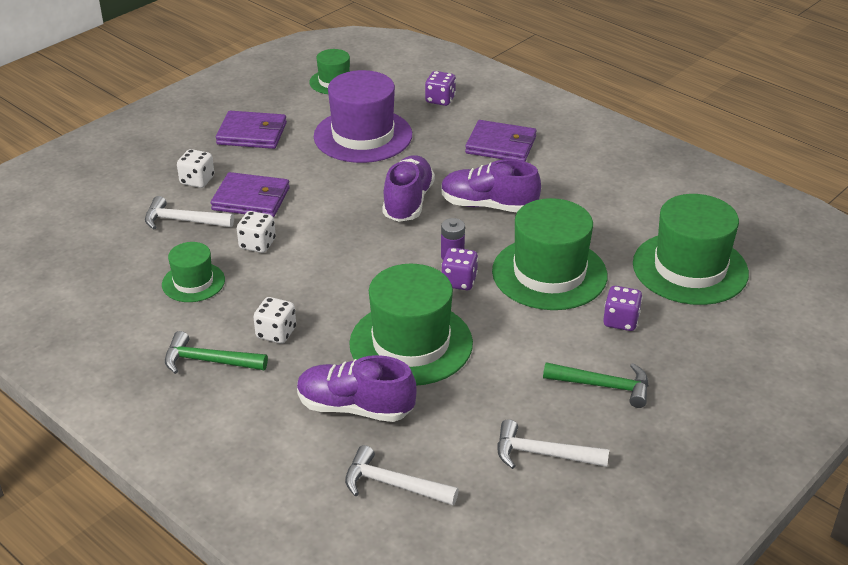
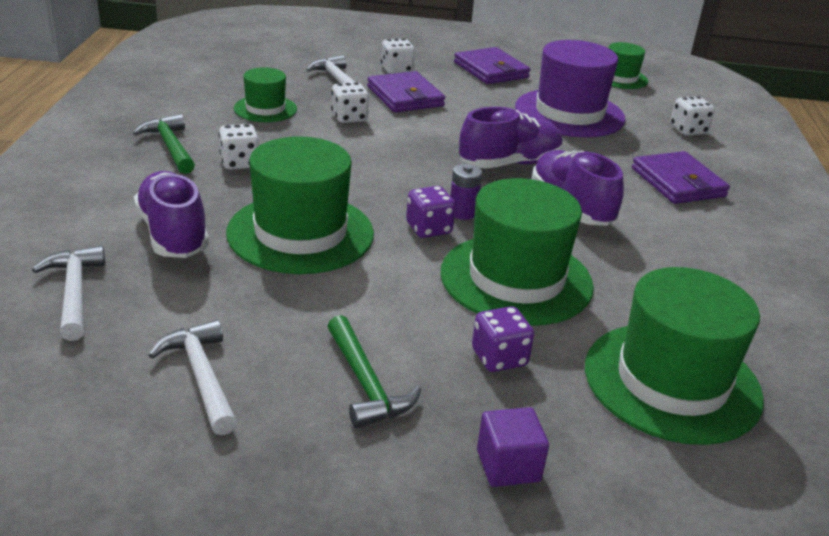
camera: 50 degrees right, 5 degrees down
(440, 100) = (688, 130): purple dice -> white dice
(711, 364) = (508, 465): none -> purple cube

